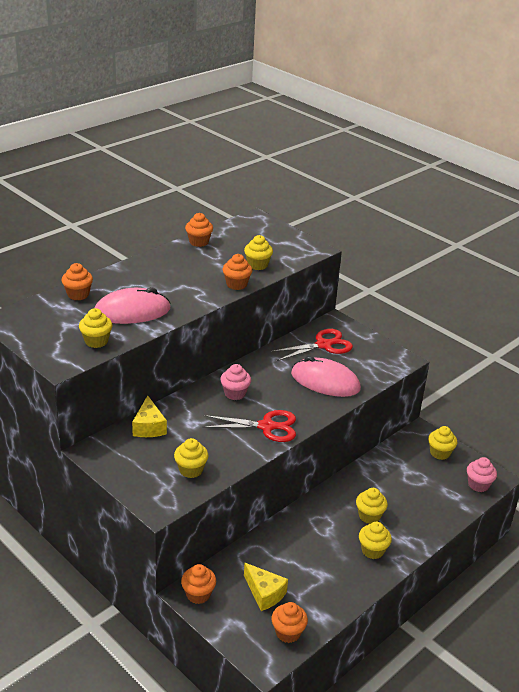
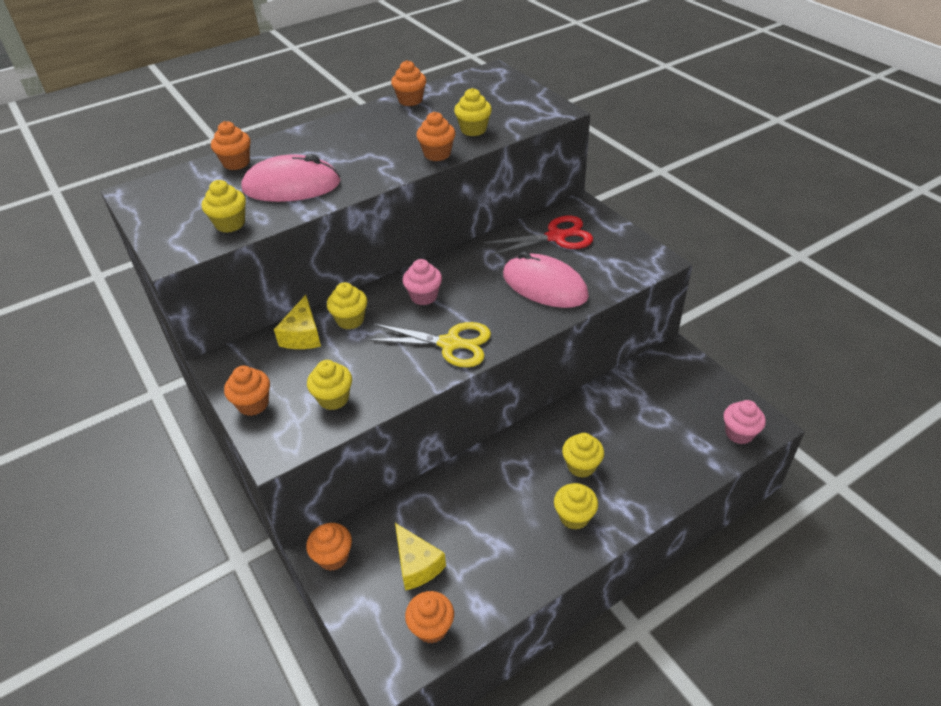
camera: 15 degrees right, 10 degrees up
(129, 478) = (253, 404): none -> orange cupcake
(266, 426) = (450, 344): red scissors -> yellow scissors
(440, 453) = (695, 384): yellow cupcake -> yellow cupcake (350, 320)

